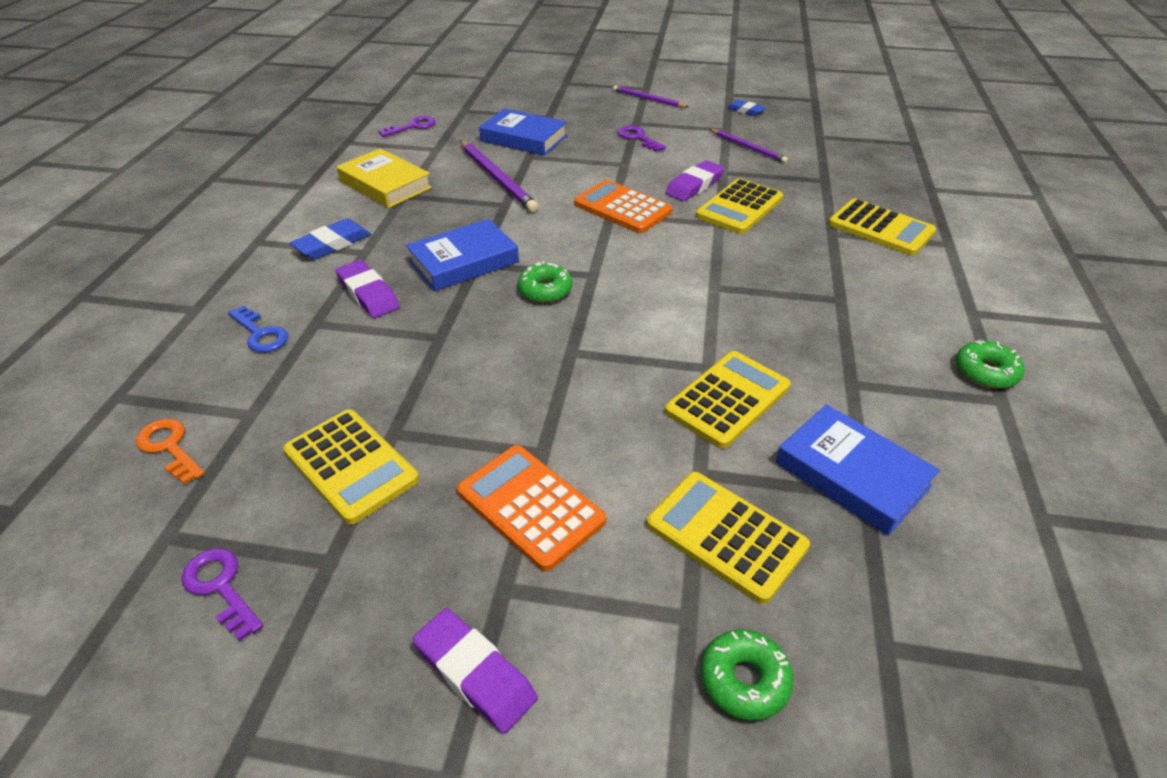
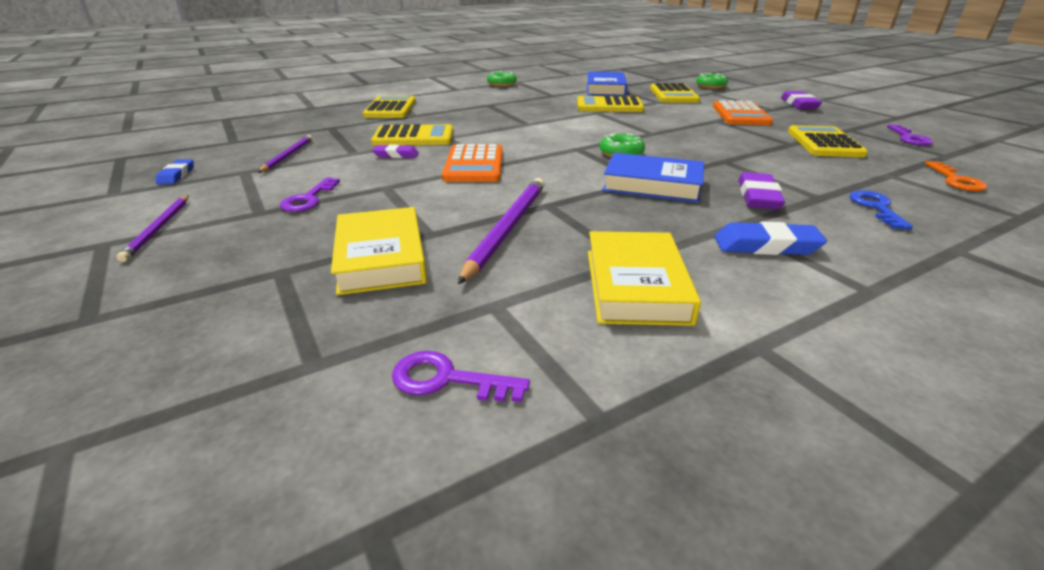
camera: 130 degrees left, 10 degrees down
(524, 138) = (380, 257): blue book -> yellow book
(694, 186) = (396, 155): purple eraser -> purple eraser, size x0.64

